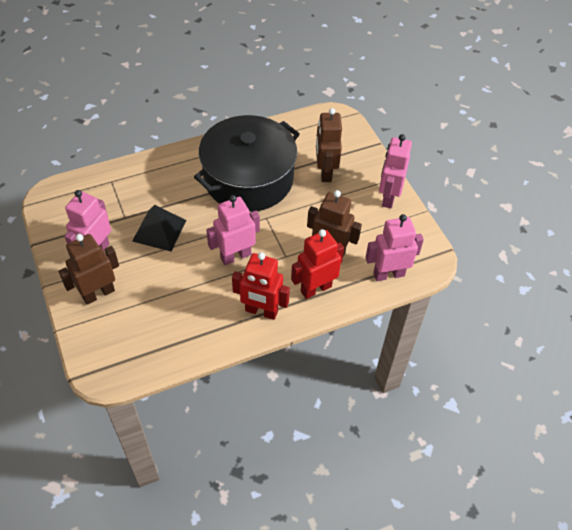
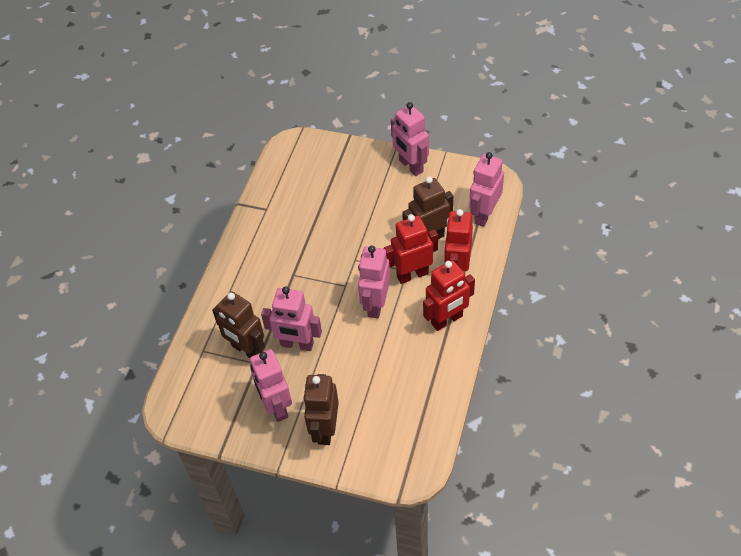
camera: 45 degrees left, 0 degrees up
(159, 230) = (297, 344): black pyramid -> pink robot
(248, 179) = (301, 246): black pot -> none
(284, 262) = (412, 274): none -> red robot
(325, 172) = (345, 190): brown robot -> brown robot (246, 350)

